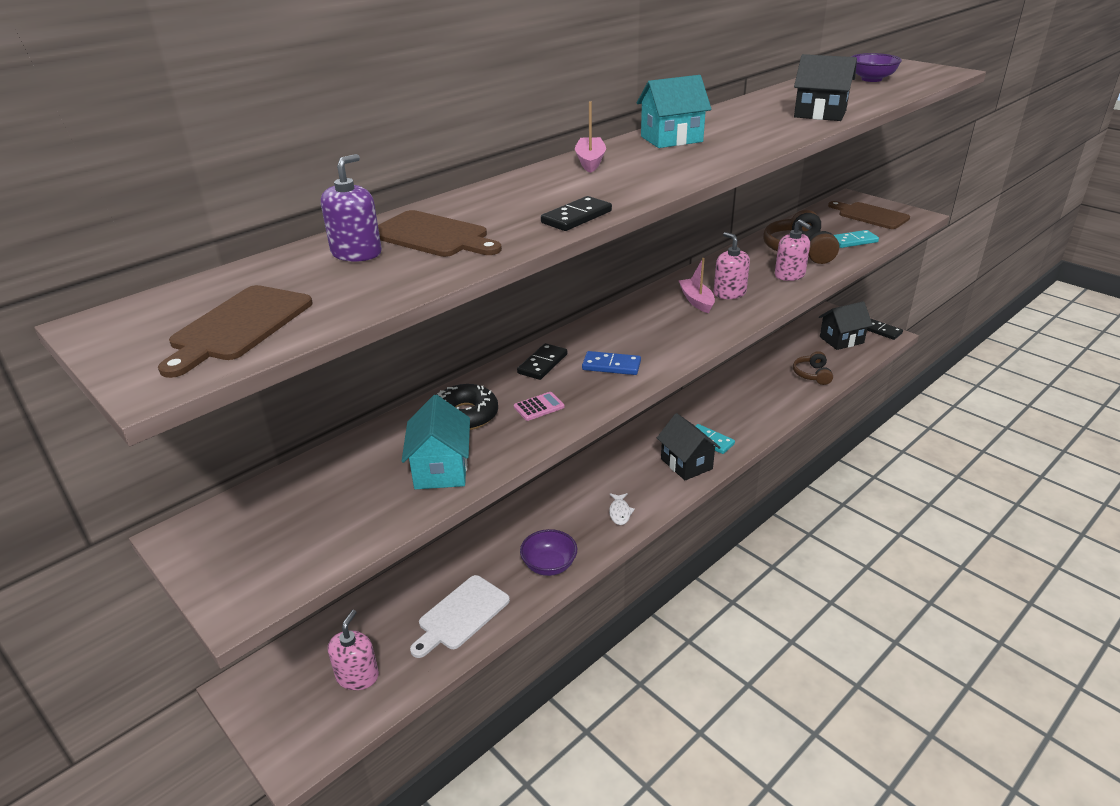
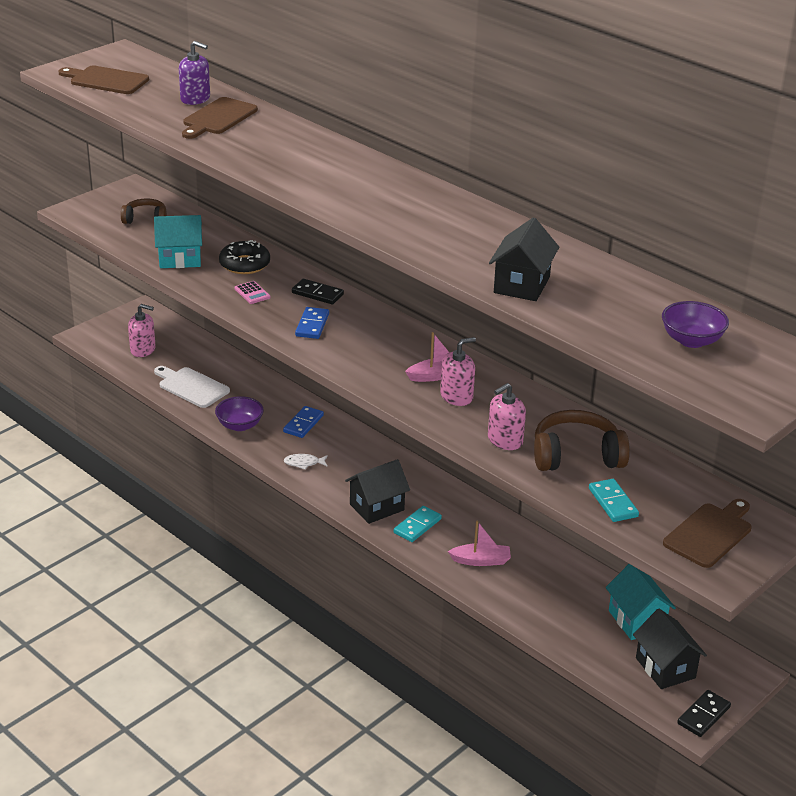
camera: 85 degrees right, 0 degrees up
(548, 514) = (303, 424): none -> blue domino
(576, 217) = (241, 161): black domino -> none
(590, 161) = (368, 167): pink boat -> pink boat (481, 560)
(671, 139) = (431, 203): turquoise house -> turquoise house (636, 620)
(812, 374) = (566, 624): brown headphones -> brown headphones (145, 219)

